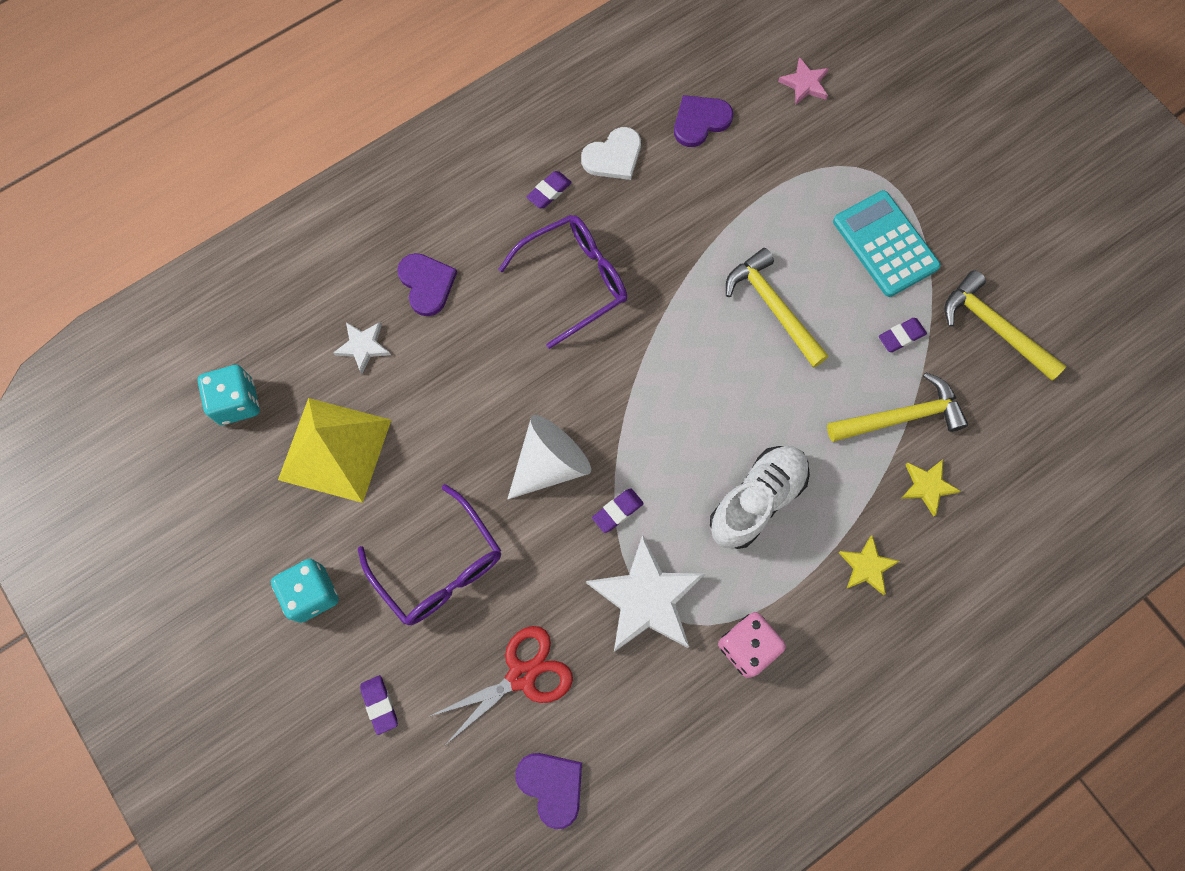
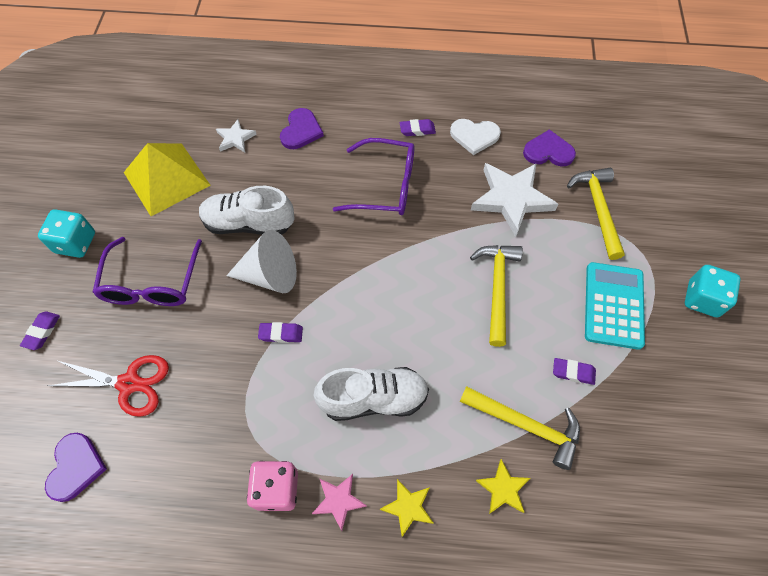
camera: 40 degrees right, 10 degrees down
(237, 402) = (146, 120): turquoise dice -> turquoise dice (702, 299)
(475, 429) = (249, 224): none -> white shoe
(646, 599) = (245, 401): white star -> white star (511, 199)
(805, 84) = (640, 174): pink star -> pink star (339, 501)
(994, 327) = (652, 419): yellow hammer -> yellow hammer (598, 209)

